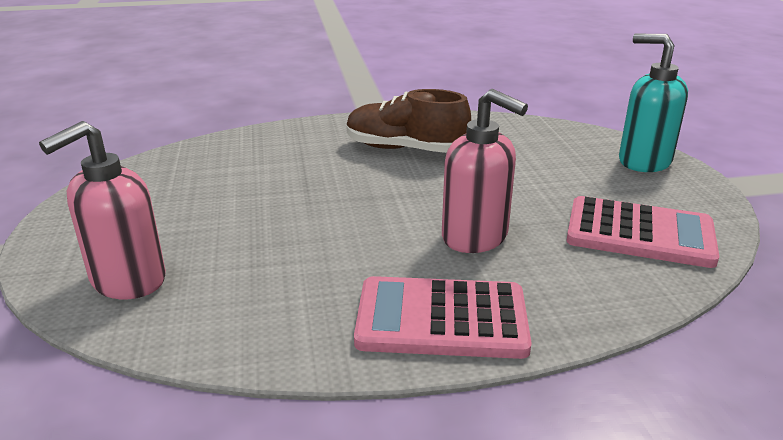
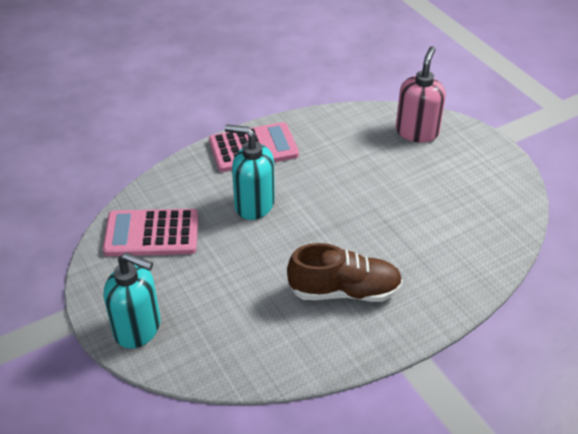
camera: 160 degrees right, 15 degrees up
(475, 237) = (254, 204): pink soap dispenser -> turquoise soap dispenser

